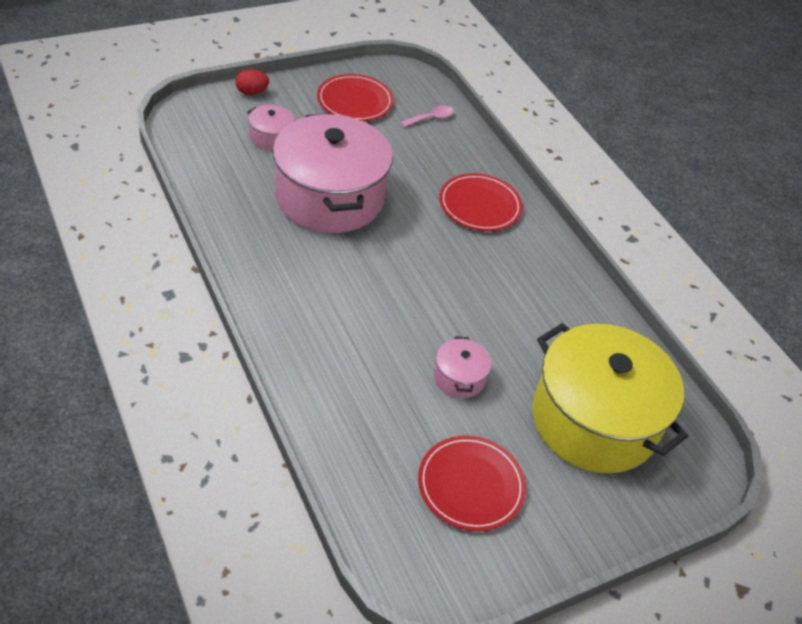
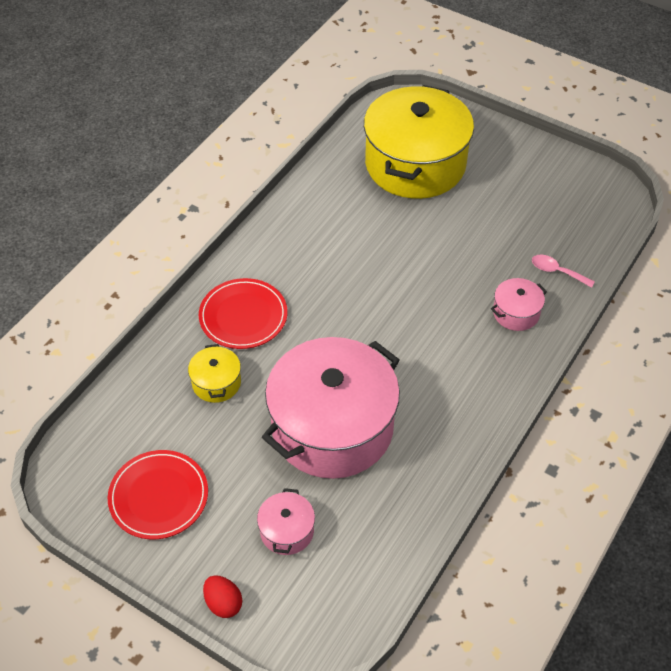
camera: 115 degrees left, 5 degrees up
(425, 163) = (216, 383): none -> yellow pot
(431, 118) = (135, 415): pink spoon -> pink spoon (557, 271)
(459, 378) = (450, 244): pink pot -> pink pot (516, 313)
(470, 485) = (529, 201): red plate -> none

